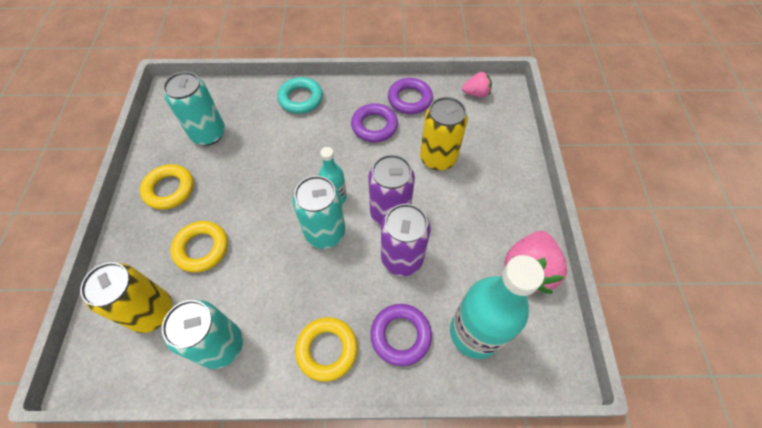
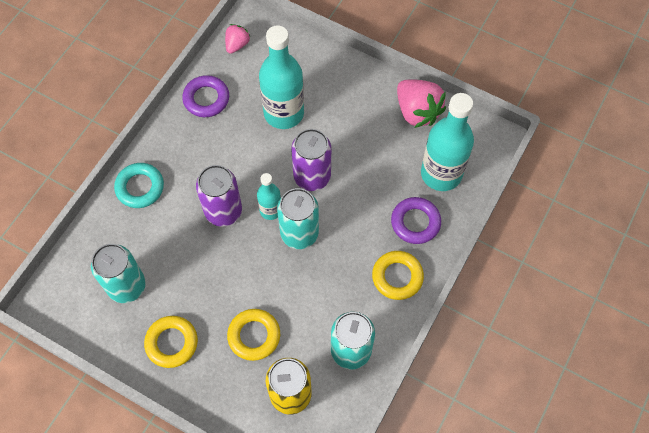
camera: 60 degrees left, 5 degrees up
(374, 126) = (216, 142): purple ring -> none
(402, 258) = (357, 189): purple can -> purple can (223, 211)
(438, 158) = (284, 113): yellow can -> turquoise bottle

